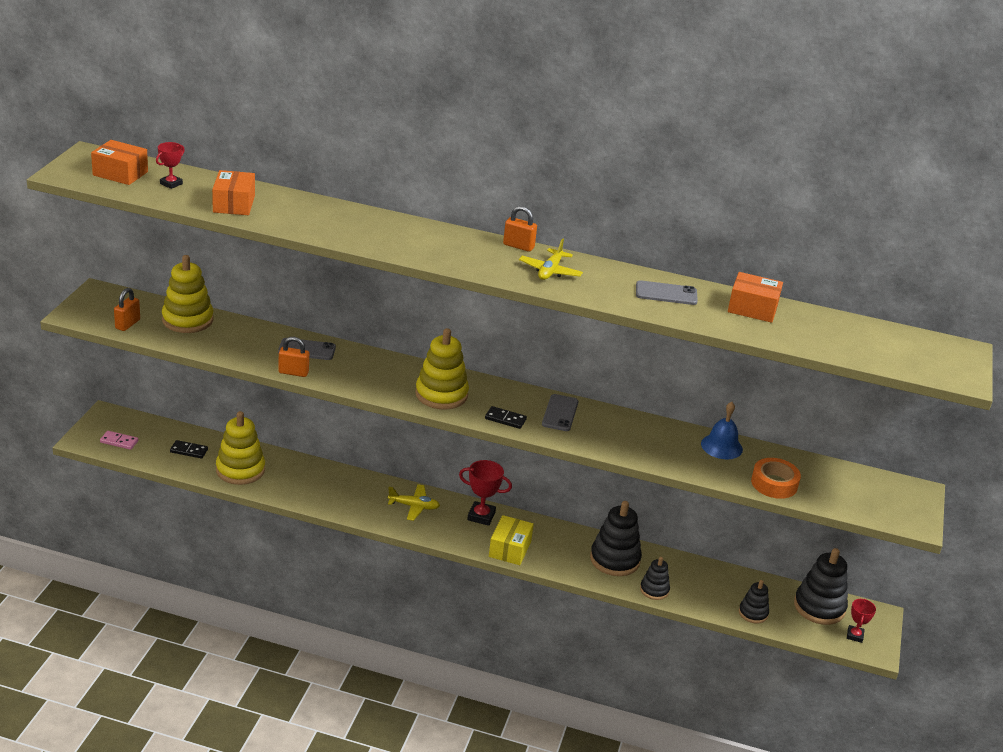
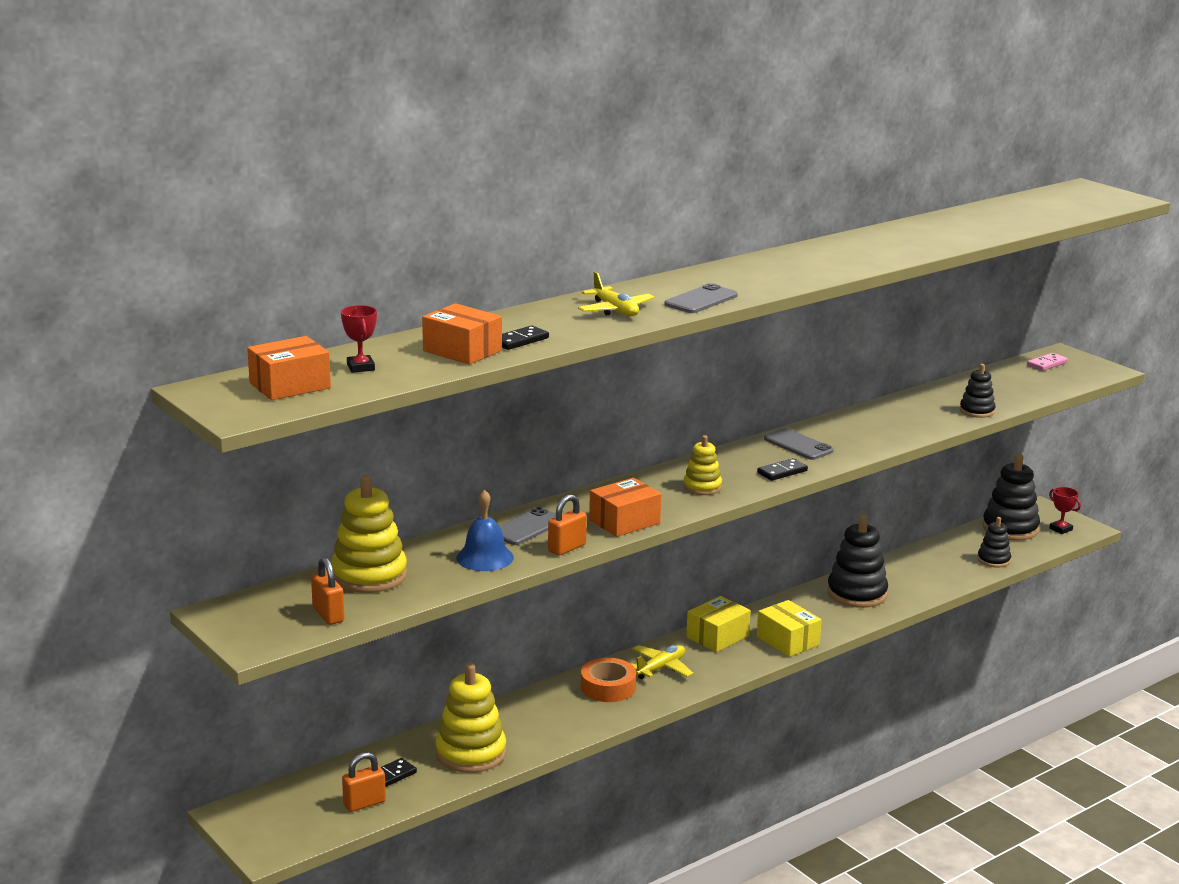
camera: 50 degrees left, 10 degrees down
(119, 441) = (306, 823): pink domino -> pink domino (1047, 364)
(273, 216) = (519, 340): none -> black domino
(441, 394) = (702, 487): yellow stacking toy -> yellow stacking toy, size x0.57
(481, 516) = (717, 636): red trophy -> yellow box
(518, 246) = (728, 264): orange padlock -> orange padlock (364, 803)
(550, 271) = (796, 267): yellow plane -> yellow plane (615, 310)
(654, 590) = (920, 592): black stacking toy -> black stacking toy (977, 411)
(666, 293) = (889, 241): grey phone -> grey phone (701, 300)
(721, 446) = (925, 399): blue bell -> blue bell (485, 557)
(752, 308) = (948, 223): orange box -> orange box (624, 522)
(774, 484) = (1003, 399): orange tape -> orange tape (608, 687)

